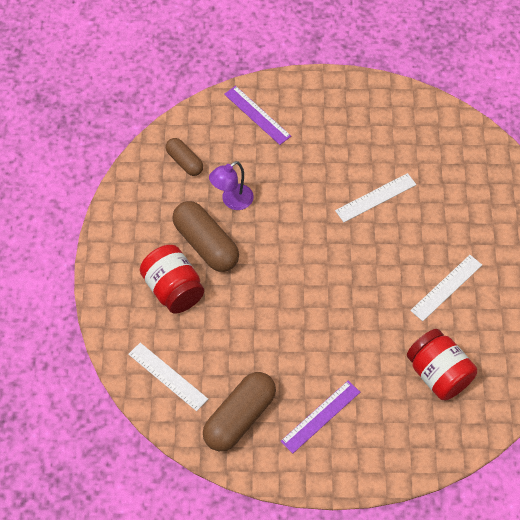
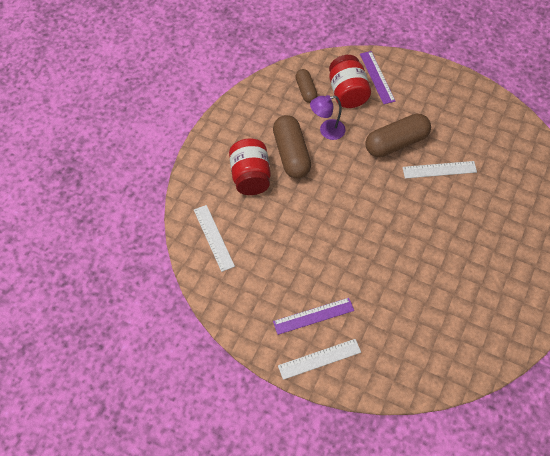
camera: 25 degrees right, 0 degrees up
(239, 418) = (251, 290): brown capsule -> brown capsule (396, 143)
(438, 374) = (424, 323): red jar -> red jar (347, 93)
(446, 287) = (463, 259): white ruler -> white ruler (319, 359)

